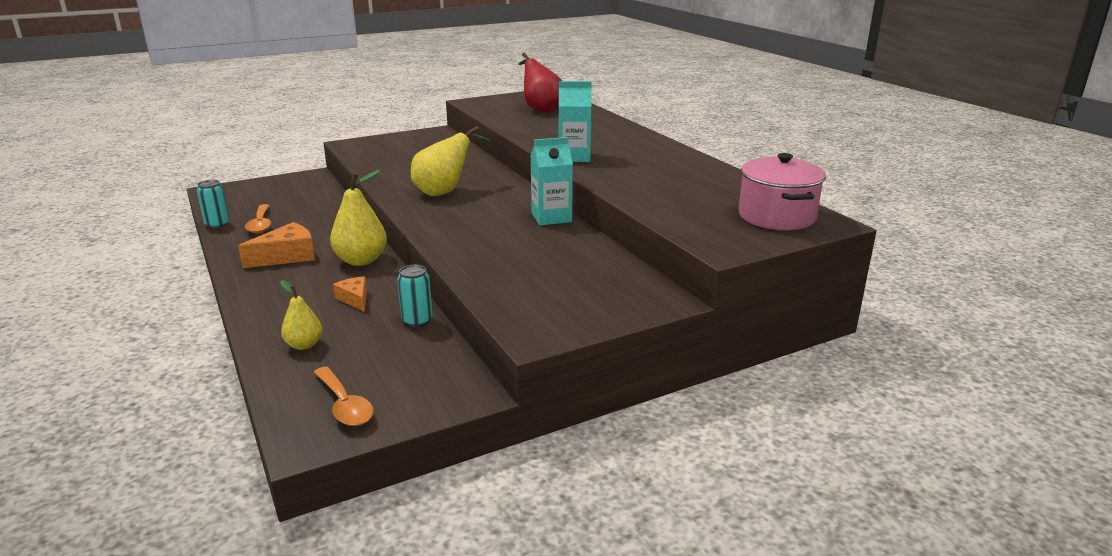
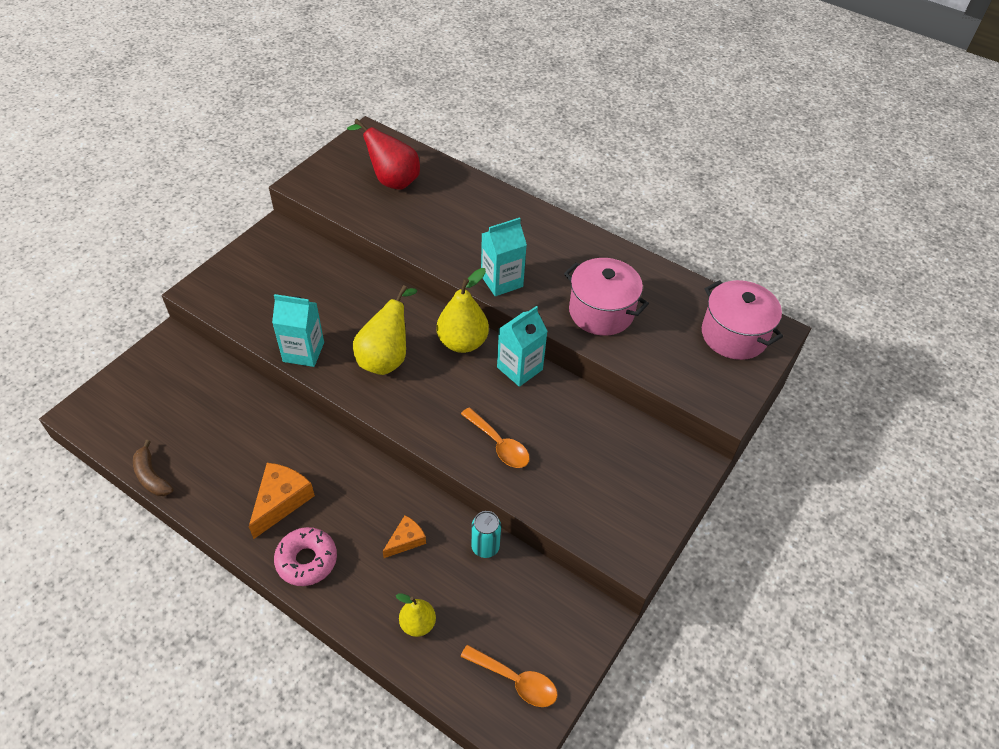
camera: 30 degrees left, 25 degrees up
(217, 225) = (152, 476): turquoise can -> brown banana
(260, 224) = (200, 457): orange spoon -> orange spoon (499, 444)
(265, 288) = (307, 560): none -> pink donut
(355, 299) = (406, 540): orange cheese -> orange cheese turned 105 degrees clockwise
(361, 260) = (360, 478): yellow pear -> yellow pear (462, 342)
(385, 178) = (303, 352): none -> turquoise carton
(648, 183) = (601, 312): none -> pink pot

